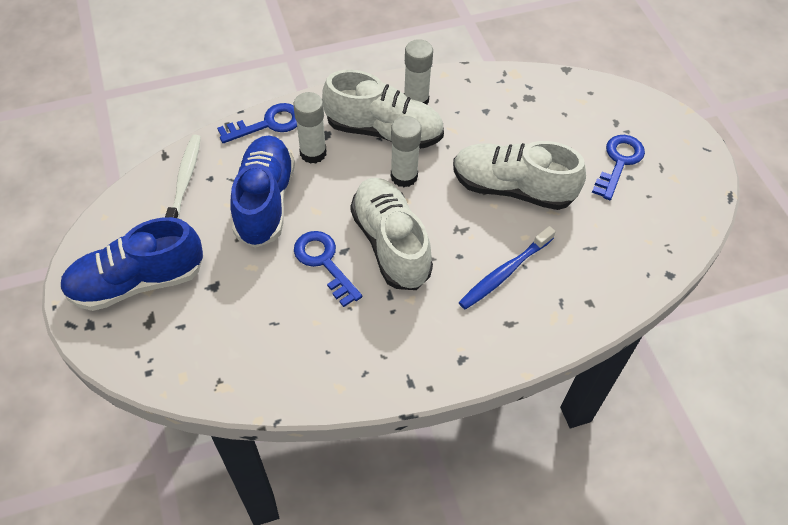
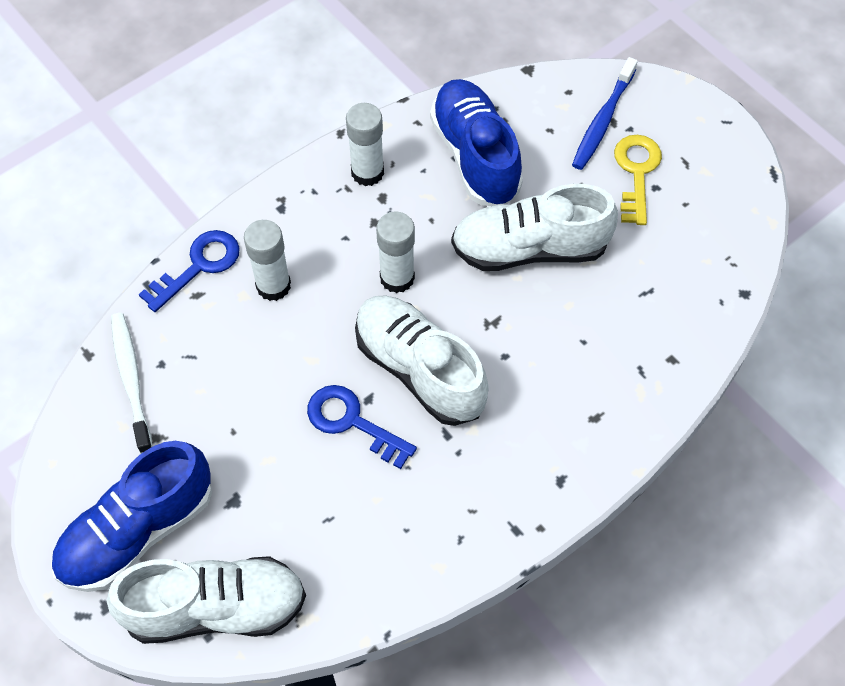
camera: 20 degrees left, 5 degrees up
(265, 201) = (244, 370): blue shoe -> blue shoe (475, 156)
(384, 131) = (346, 227): white shoe -> white shoe (215, 608)
(504, 273) = (564, 358): blue toothbrush -> blue toothbrush (602, 121)
(619, 162) = (636, 172): blue key -> yellow key

